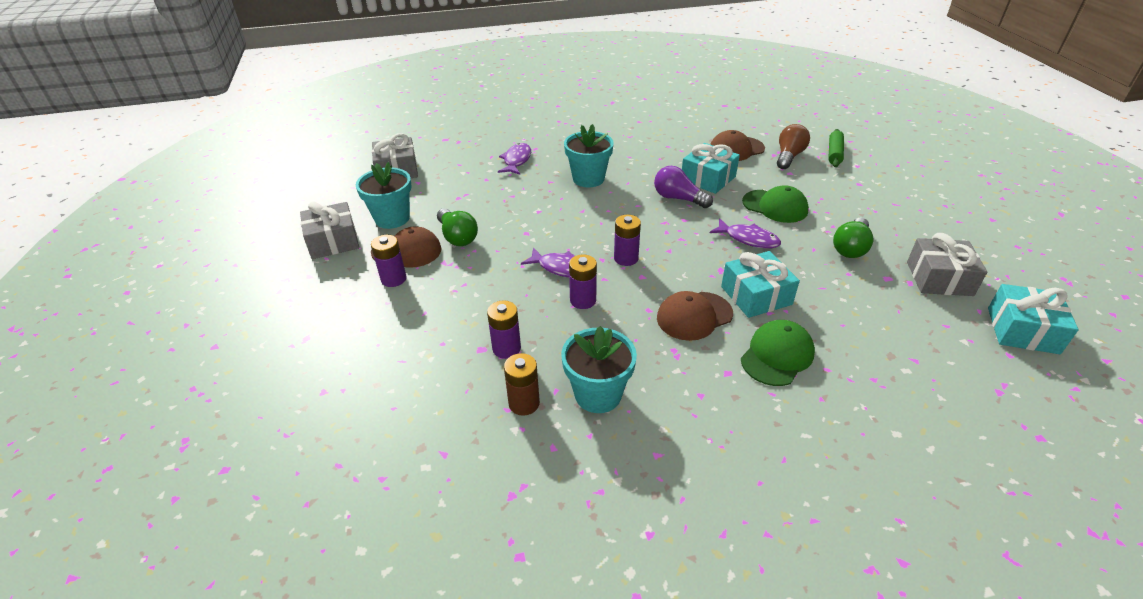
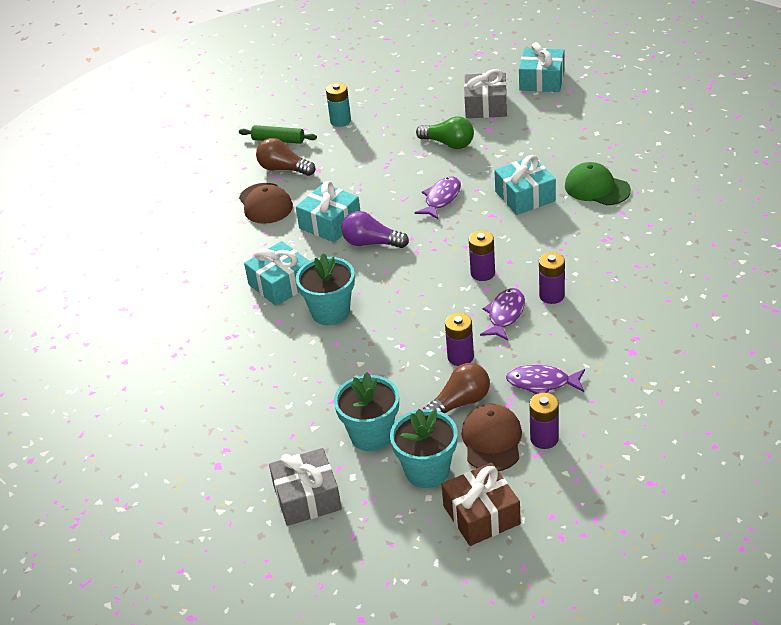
camera: 90 degrees left, 0 degrees up
(333, 241) = (481, 515): grey gift -> brown gift
(457, 237) = (460, 403): green light bulb -> brown light bulb
(506, 348) = (627, 335): purple battery -> purple battery (460, 357)
(516, 160) = (284, 380): purple fish -> purple fish (542, 383)
(524, 403) = (687, 316): brown battery -> none
(598, 394) = (665, 276): turquoise flower pot -> turquoise flower pot (371, 435)
(628, 157) = (281, 284): none -> turquoise gift
(678, 198) = (371, 243): purple light bulb -> purple light bulb turned 75 degrees clockwise
(694, 316) = (559, 229): brown cap -> none
(775, 206) = (383, 181): green cap -> none
(876, 184) = (340, 121): none -> turquoise battery

